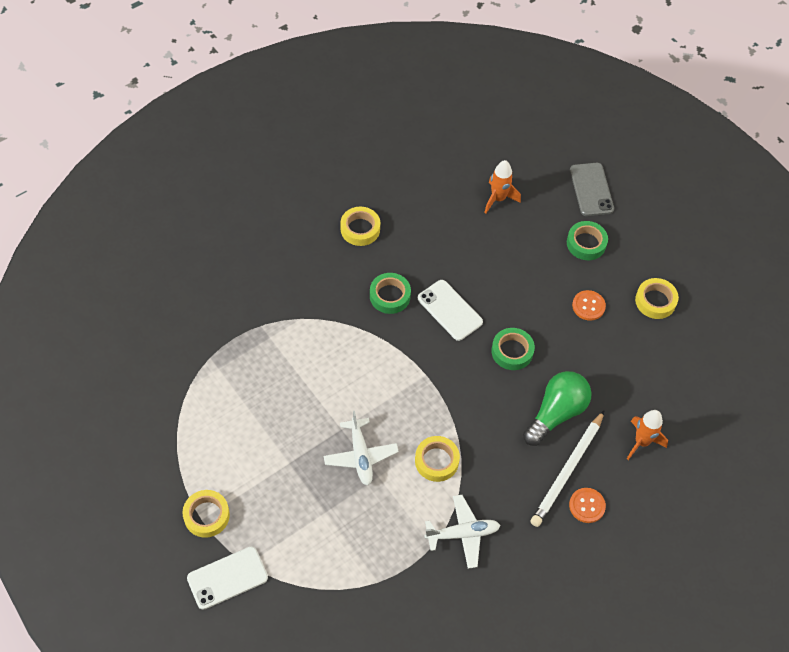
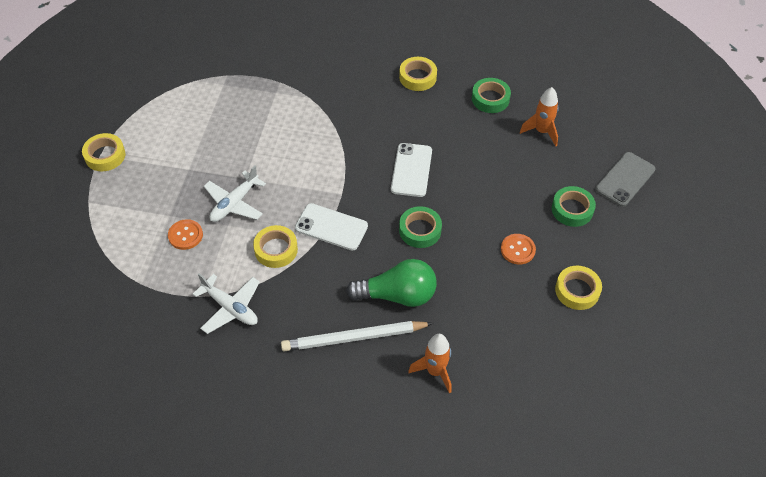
camera: 50 degrees right, 5 degrees down
(227, 578) = (67, 198): white phone -> white phone (331, 227)
(390, 296) = (383, 130): green tape -> green tape (490, 99)
(587, 506) = (336, 373): orange button -> orange button (185, 235)

